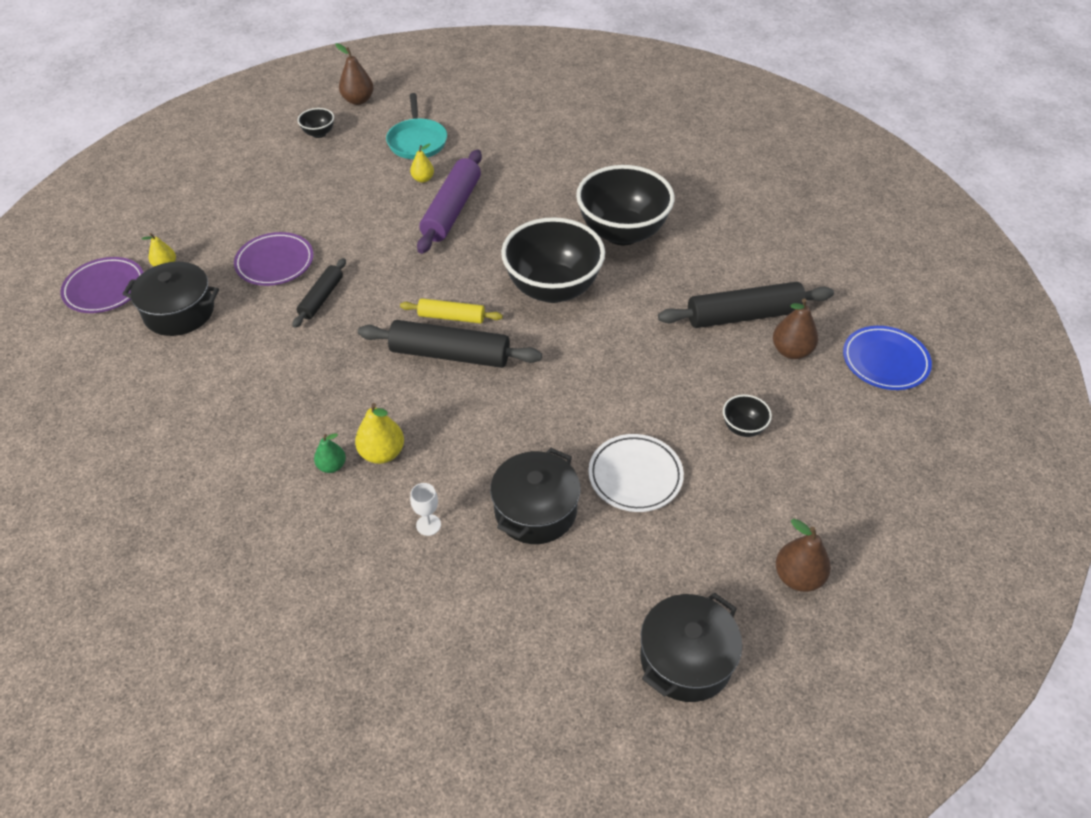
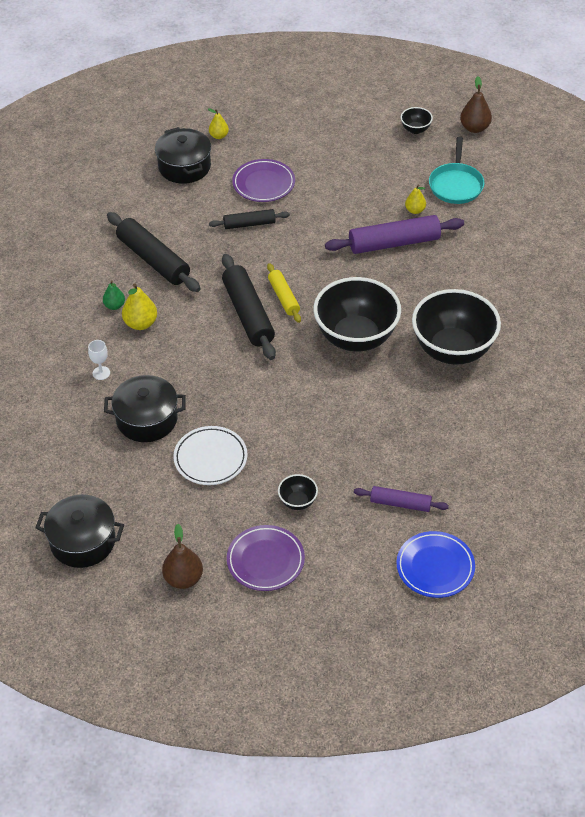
camera: 60 degrees right, 0 degrees up
(105, 289) = (177, 122): purple plate -> purple plate (265, 560)
(417, 141) = (456, 185): turquoise pan -> turquoise pan turned 45 degrees counterclockwise
(744, 316) = (417, 460): black rolling pin -> black rolling pin (153, 260)
(791, 351) = (400, 503): brown pear -> purple rolling pin

